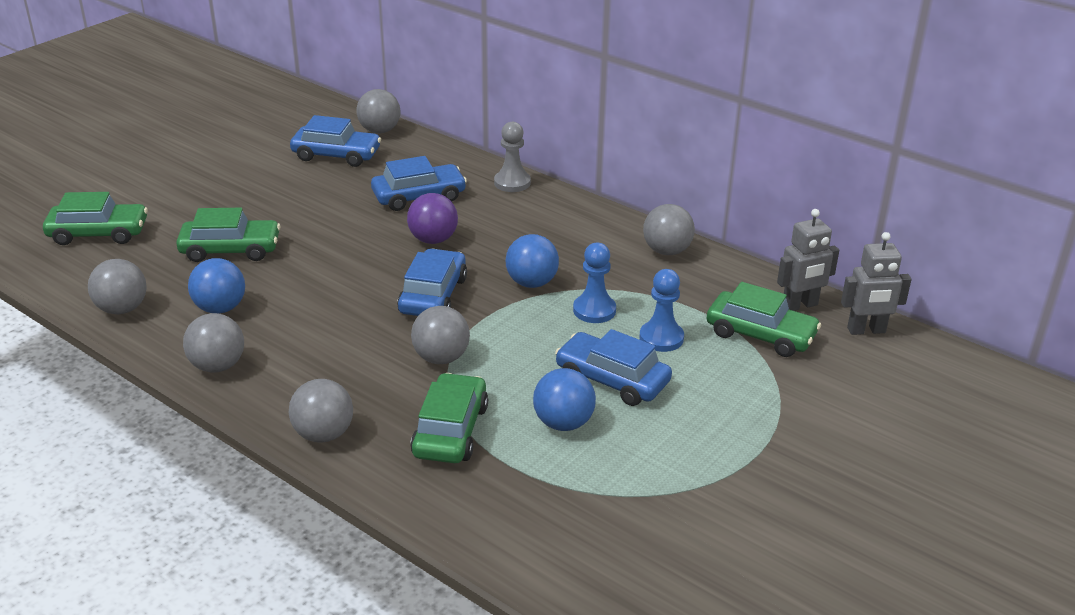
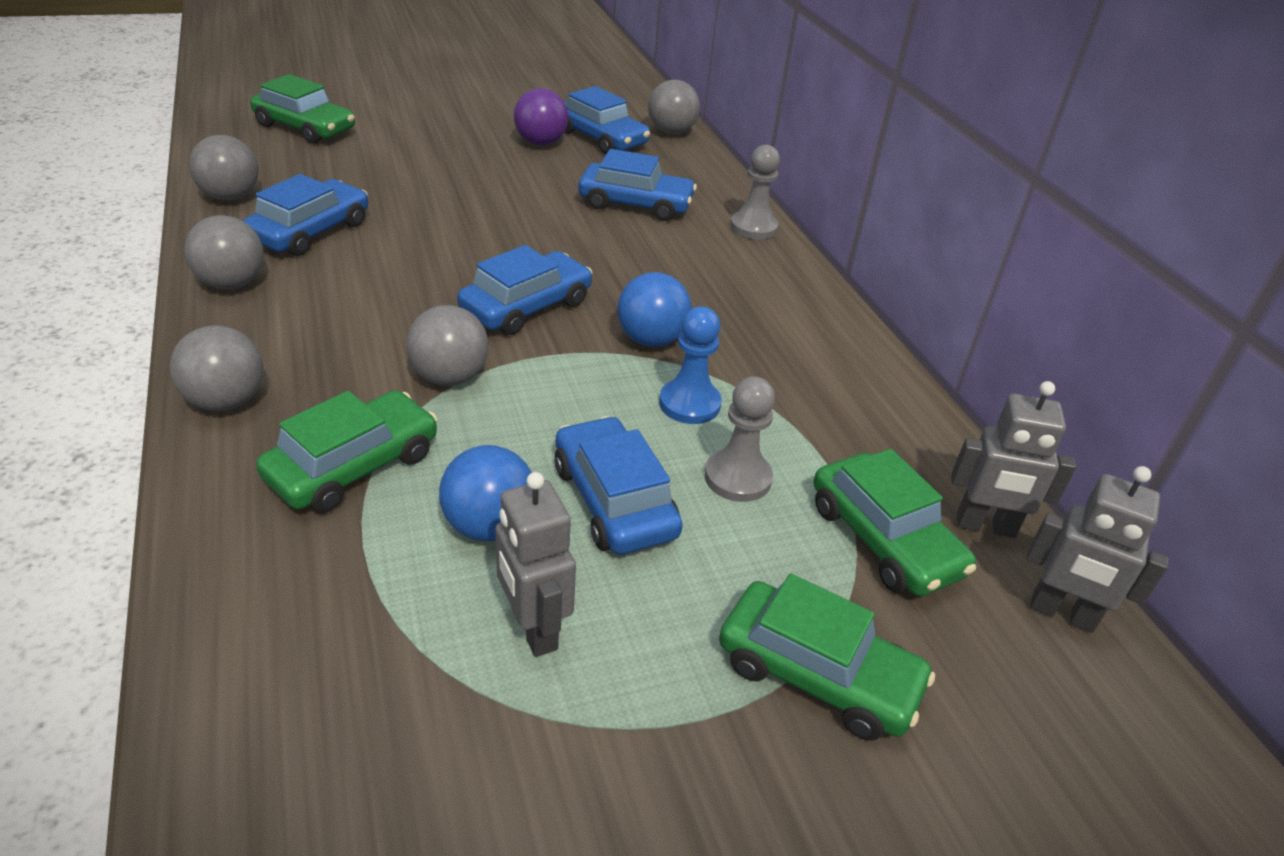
camera: 30 degrees right, 5 degrees up
(220, 308) = (310, 231): blue ball -> blue car
(230, 249) = (393, 183): green car -> green car (817, 674)
(433, 240) = (597, 251): purple ball -> purple ball (540, 143)
(642, 457) = (533, 629): none -> grey robot
(661, 338) = (737, 478): blue pawn -> grey pawn
(667, 251) = (861, 373): grey ball -> none

